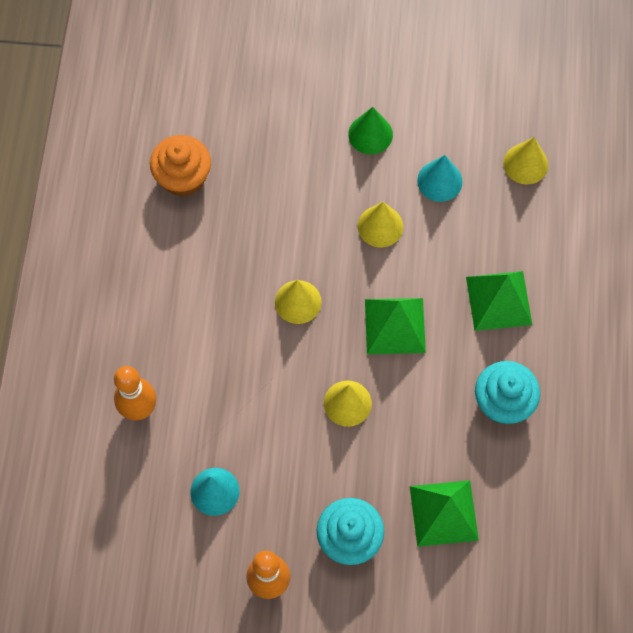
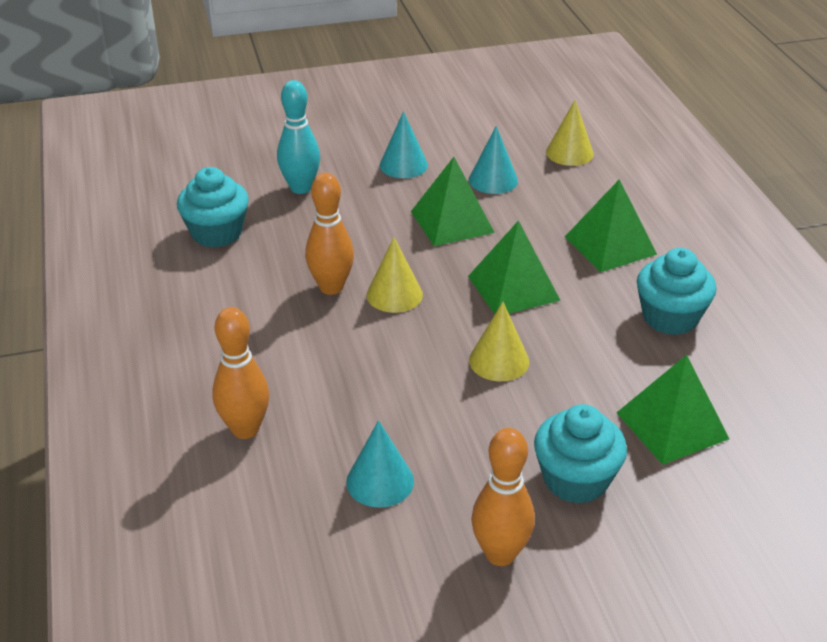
camera: 20 degrees left, 30 degrees down
(183, 177) = (217, 233): orange cupcake -> turquoise cupcake
(252, 276) = (331, 287): none -> orange bowling pin
(270, 139) = (300, 188): none -> turquoise bowling pin
(370, 134) = (403, 165): green cone -> turquoise cone
(380, 226) = (452, 221): yellow cone -> green pyramid

